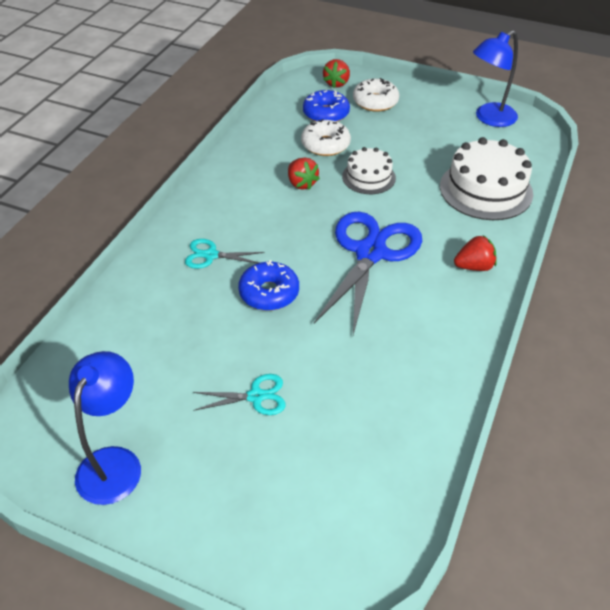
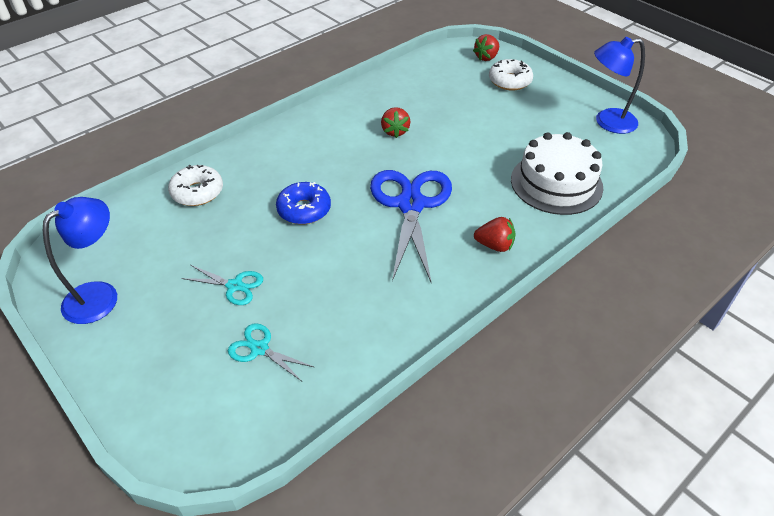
camera: 25 degrees right, 0 degrees up
(211, 255) = (281, 166): turquoise scissors -> turquoise scissors (259, 349)
(325, 145) = (439, 105): white donut -> white donut (197, 192)
(326, 114) = (458, 80): blue donut -> none
(368, 177) = (456, 142): white cake -> none
(370, 253) = (411, 205): blue scissors -> blue scissors turned 45 degrees counterclockwise

